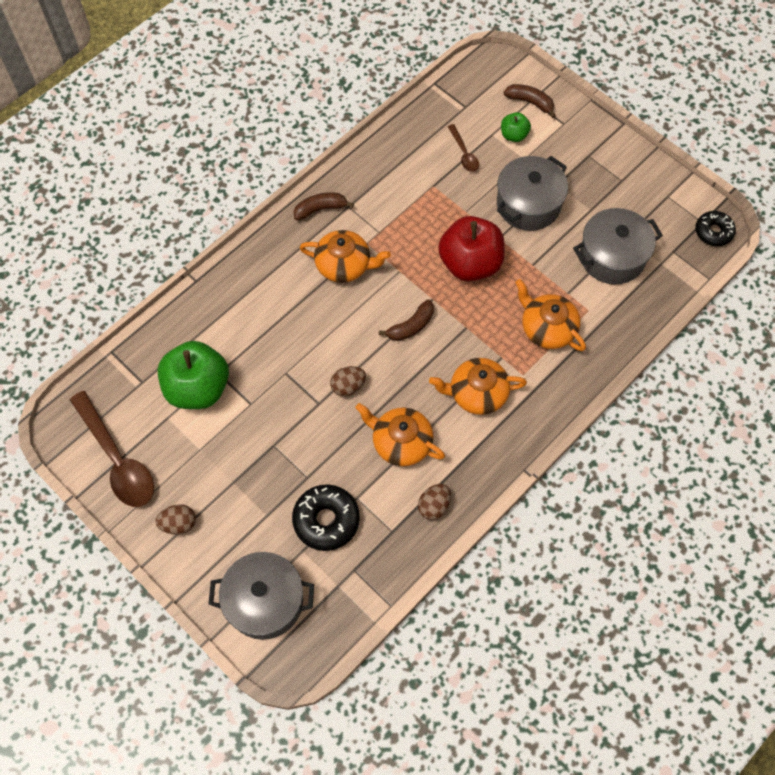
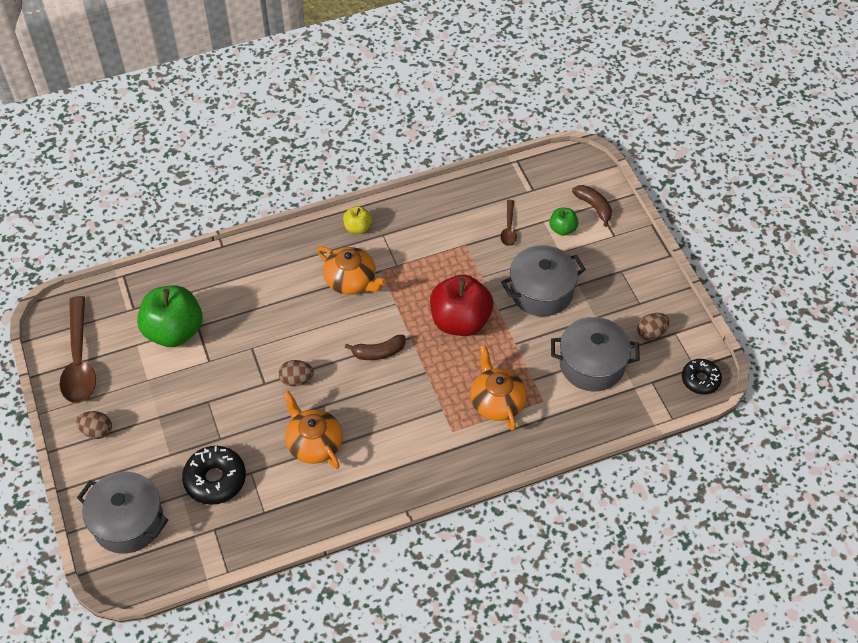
camera: 25 degrees right, 10 degrees down
(320, 209) = (358, 228): brown banana -> yellow apple
(434, 506) = (311, 507): brown egg -> brown egg (651, 333)
(477, 393) = (403, 430): orange teapot -> none

